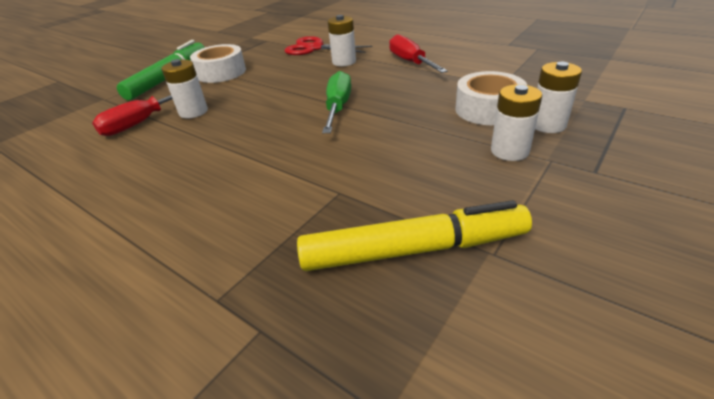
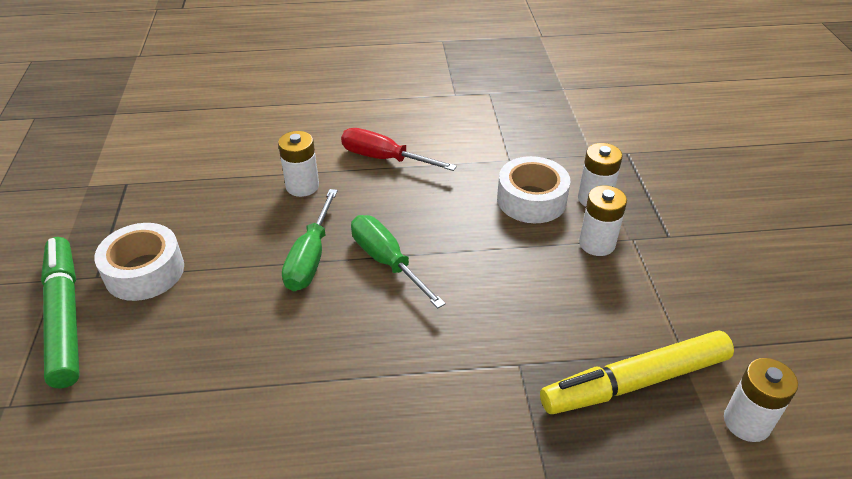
camera: 45 degrees left, 5 degrees up
(143, 122) = (156, 406): red screwdriver -> none
(193, 112) = (209, 354): white battery -> white battery (746, 422)
(300, 91) = (310, 257): none -> green screwdriver
(314, 48) = (228, 174): red scissors -> none
(413, 250) = (635, 382): yellow marker -> yellow marker turned 150 degrees counterclockwise

